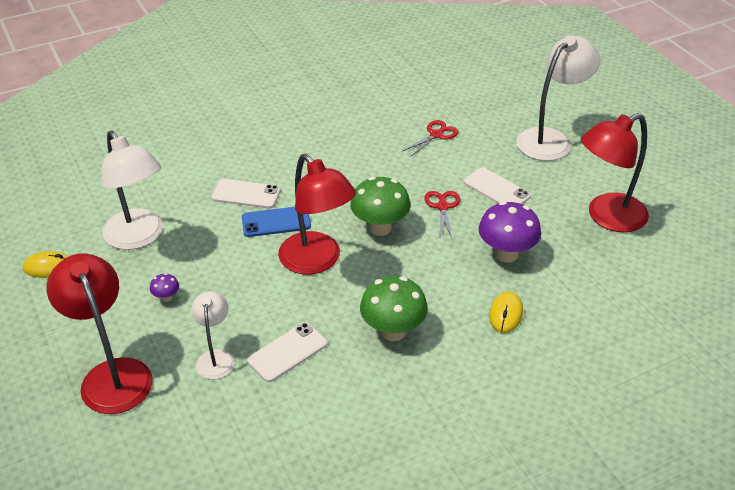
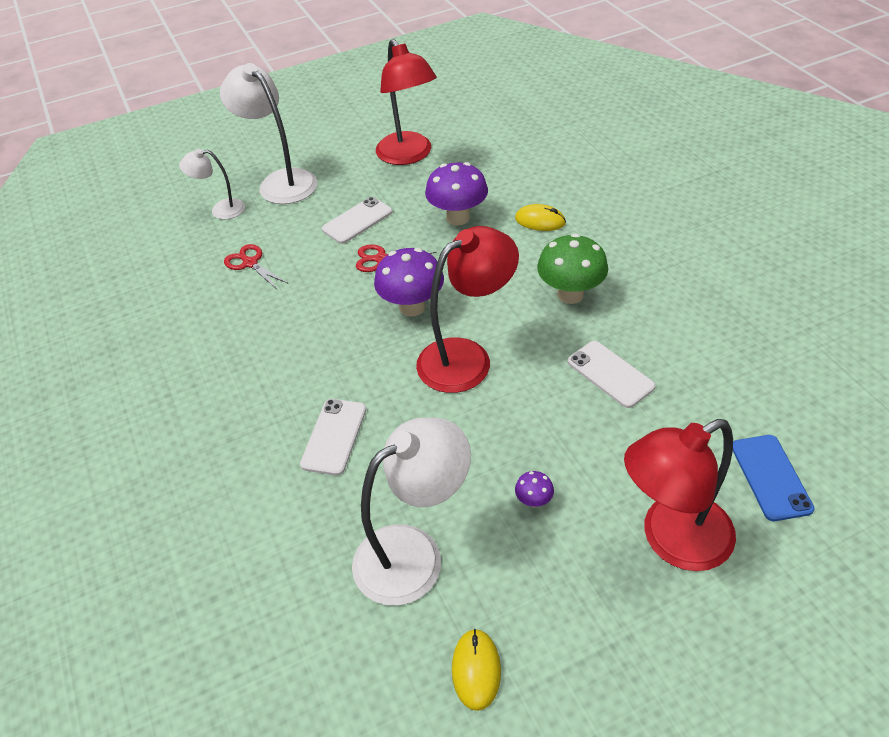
camera: 85 degrees left, 5 degrees up
(216, 357) = (627, 437): white lamp -> white lamp (221, 210)
(276, 222) = (393, 400): blue phone -> blue phone (770, 477)
(380, 228) = (412, 307): green mushroom -> purple mushroom

